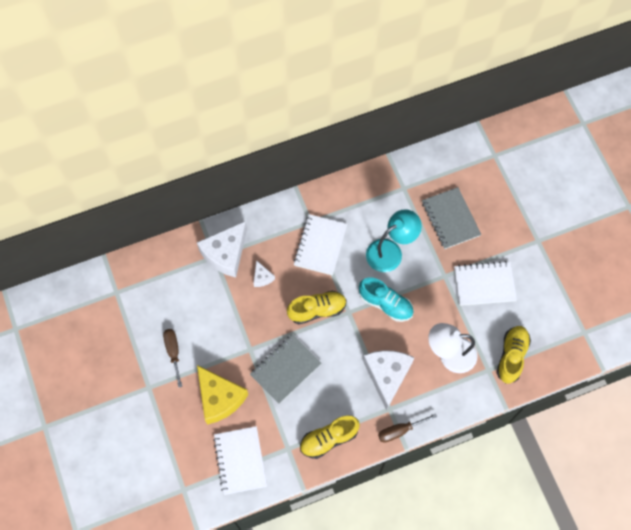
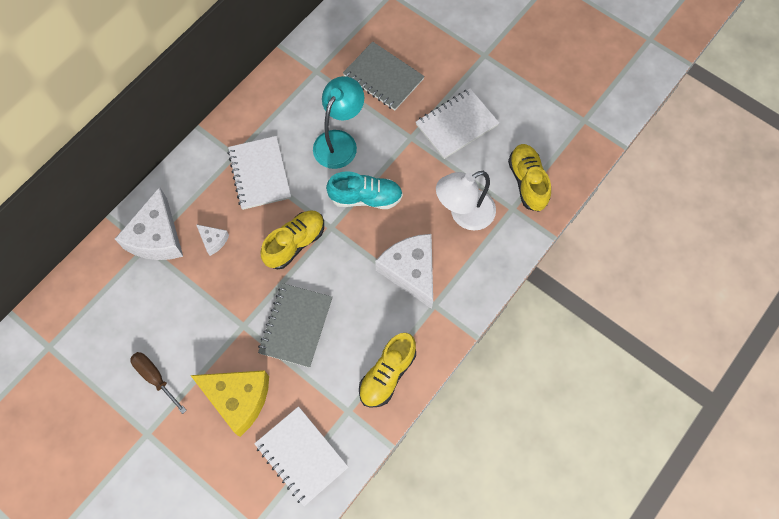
camera: 30 degrees left, 0 degrees up
(399, 430) = (458, 322): brown screwdriver -> none

